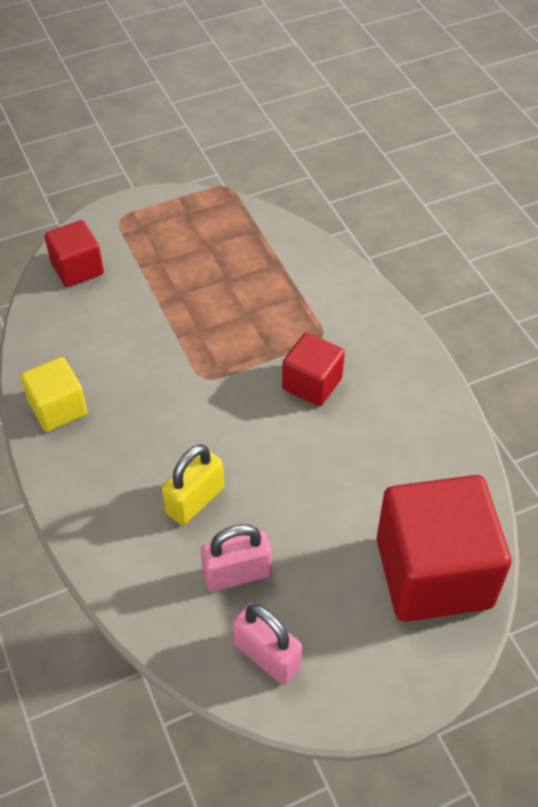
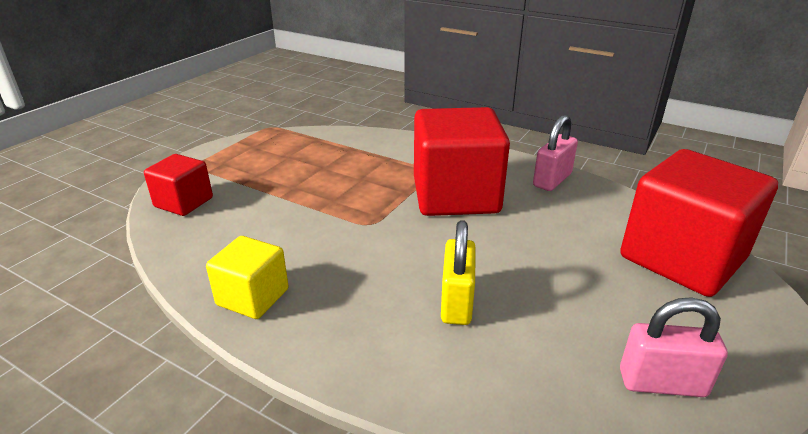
camera: 35 degrees left, 20 degrees down
(237, 574) = (556, 335): pink padlock -> pink padlock (552, 180)
(312, 383) = (455, 195): red cube -> red cube, size x1.91

